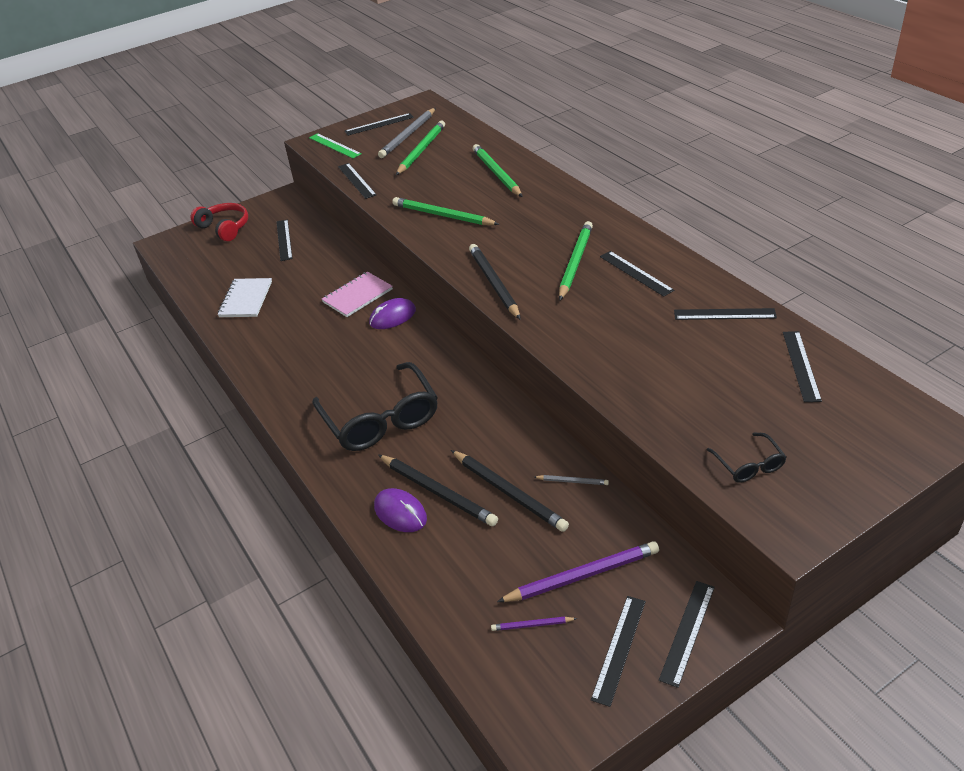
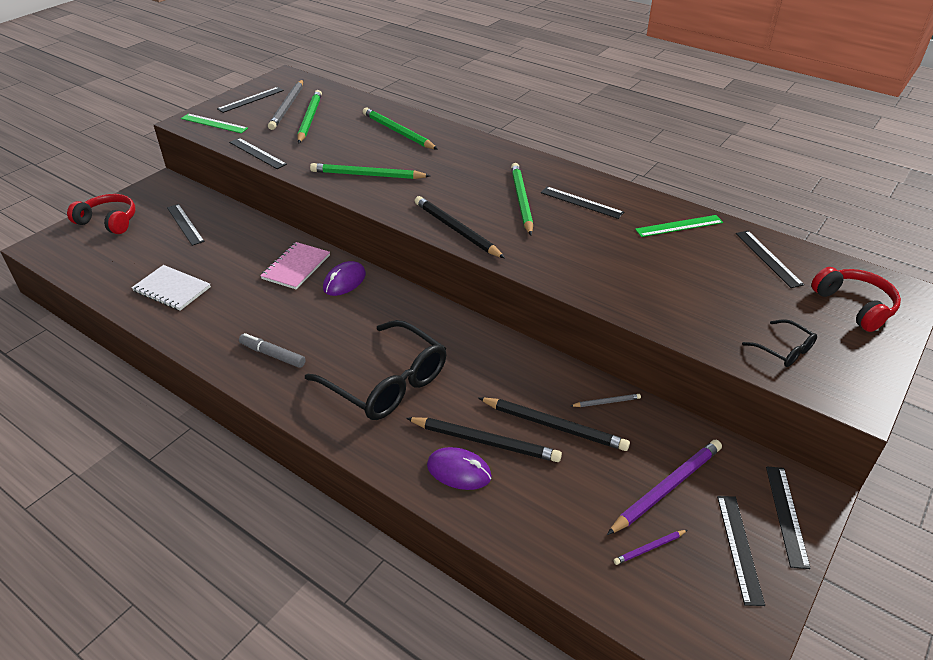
camera: 25 degrees left, 0 degrees up
(246, 299) = (172, 289): white notebook -> white notebook turned 45 degrees counterclockwise
(298, 374) = (272, 355): none -> grey marker
(724, 314) = (679, 226): black ruler -> green ruler
(865, 435) = (855, 306): none -> red headphones

